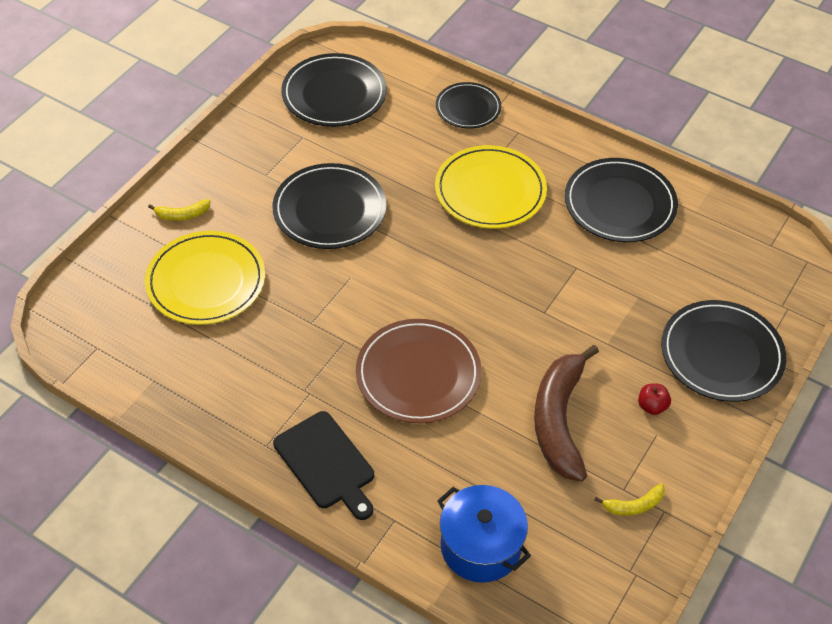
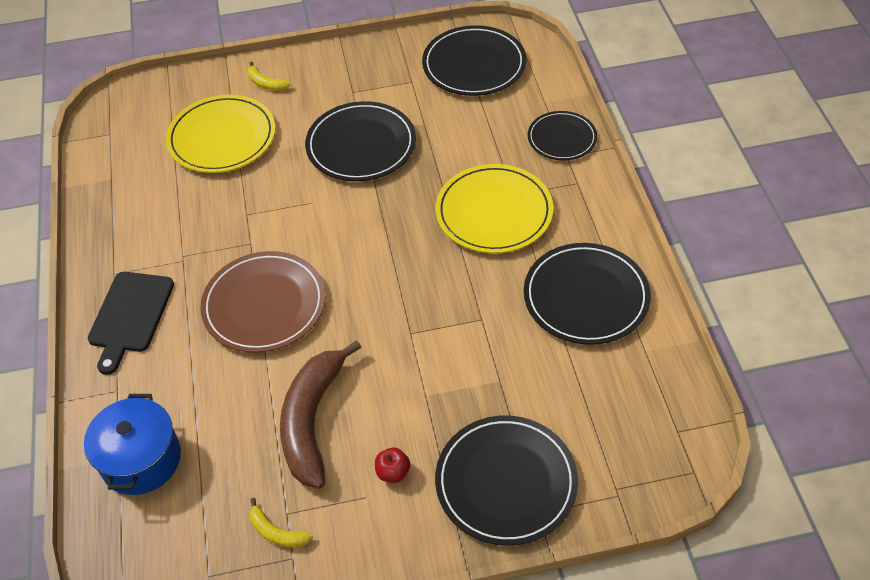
camera: 50 degrees right, 0 degrees up
(559, 419) = (312, 420): brown banana -> brown banana turned 45 degrees counterclockwise

